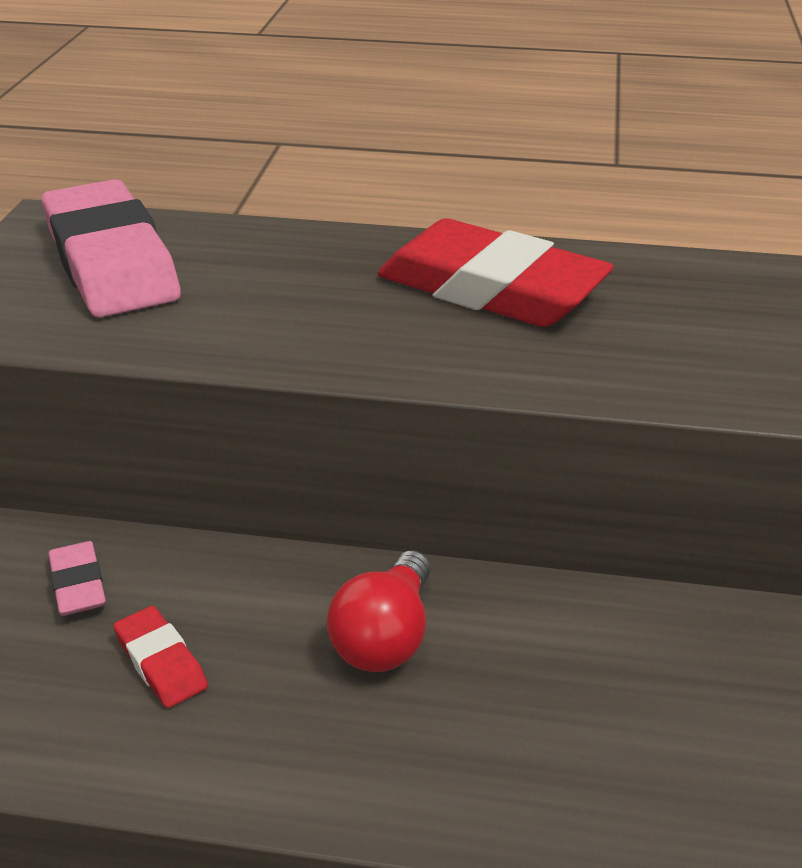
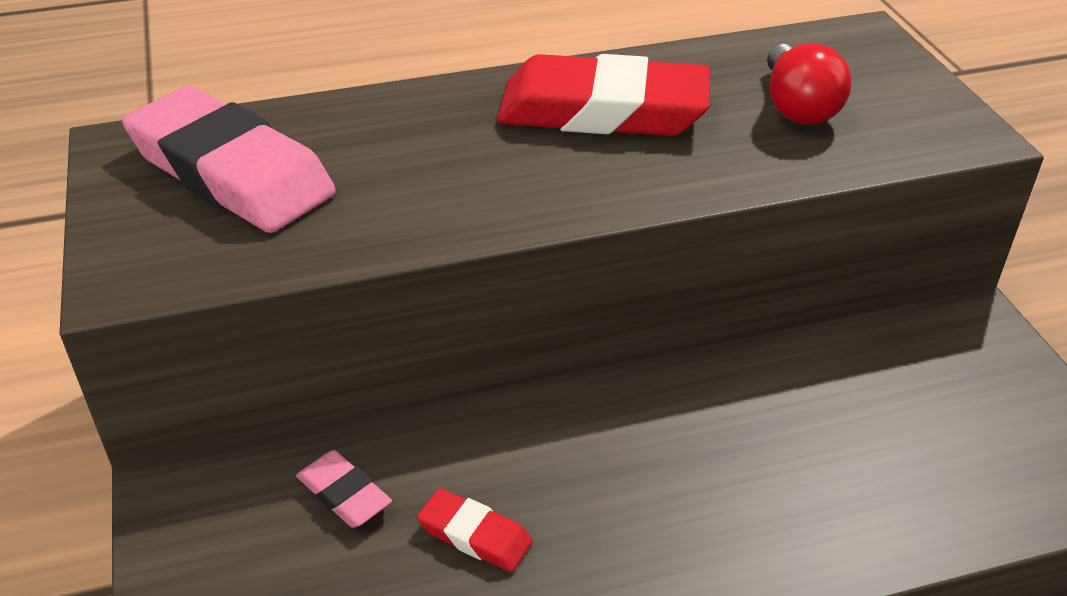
camera: 25 degrees left, 5 degrees up
(385, 637) = (645, 444): red light bulb -> red light bulb (798, 107)

